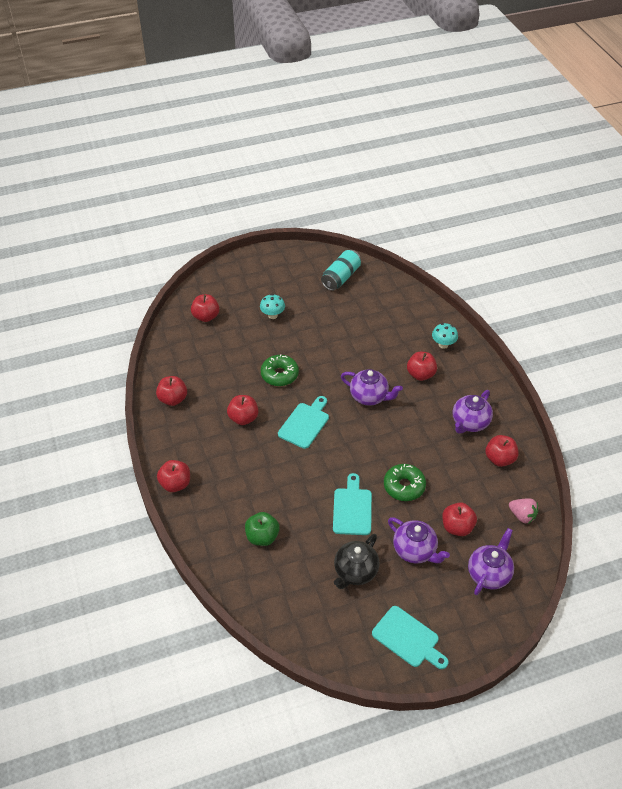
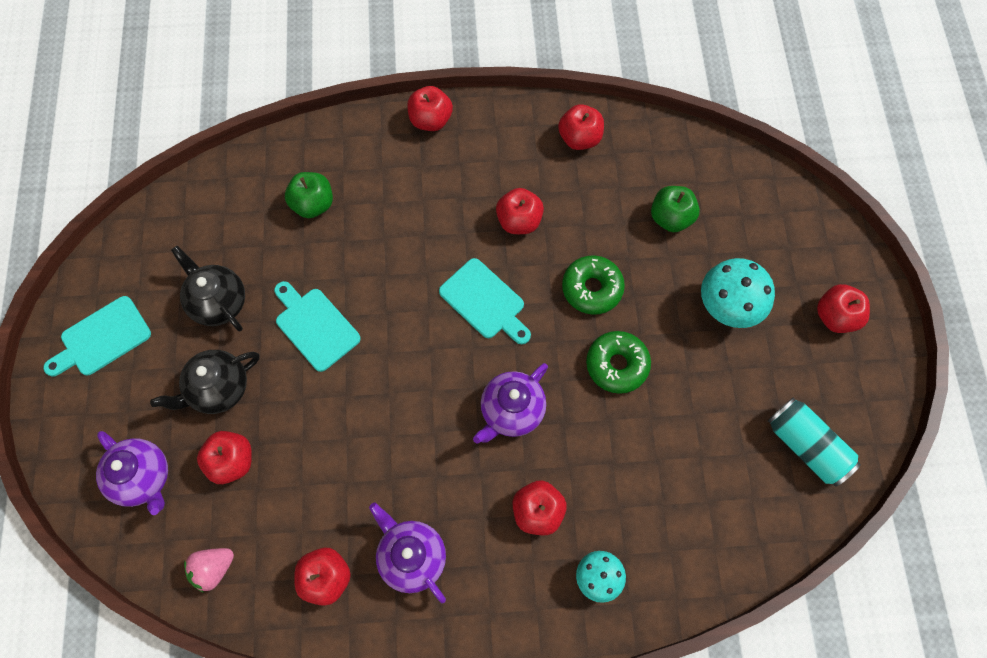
camera: 105 degrees right, 20 degrees up
(206, 316) = (742, 208): red apple -> red apple (835, 316)
(221, 347) = (670, 218): none -> green apple
(272, 315) = (727, 307): turquoise mushroom -> turquoise mushroom, size x1.61
(352, 509) = (315, 326): turquoise cutting board -> turquoise cutting board turned 150 degrees counterclockwise
(404, 486) = (327, 409): green donut -> green donut (617, 365)
(415, 551) = (218, 389): purple teapot -> black teapot

